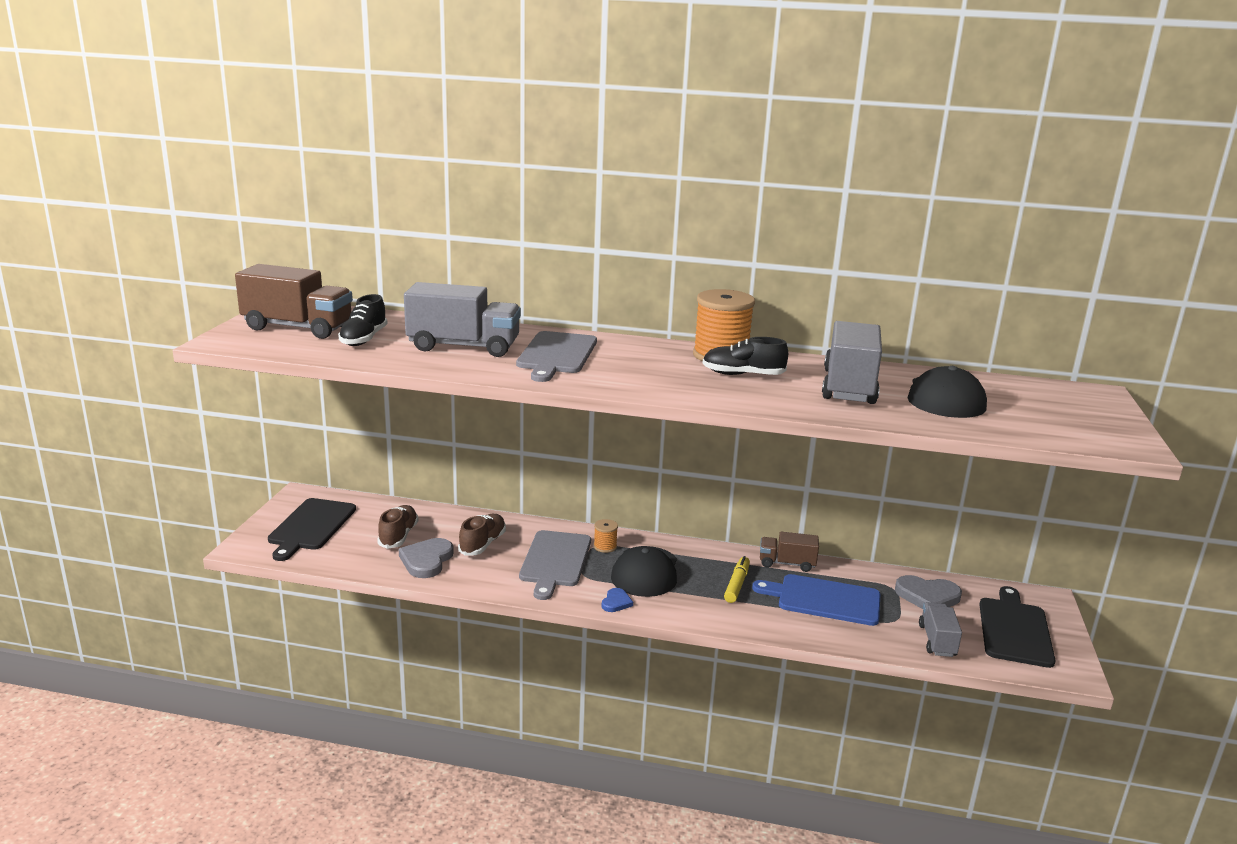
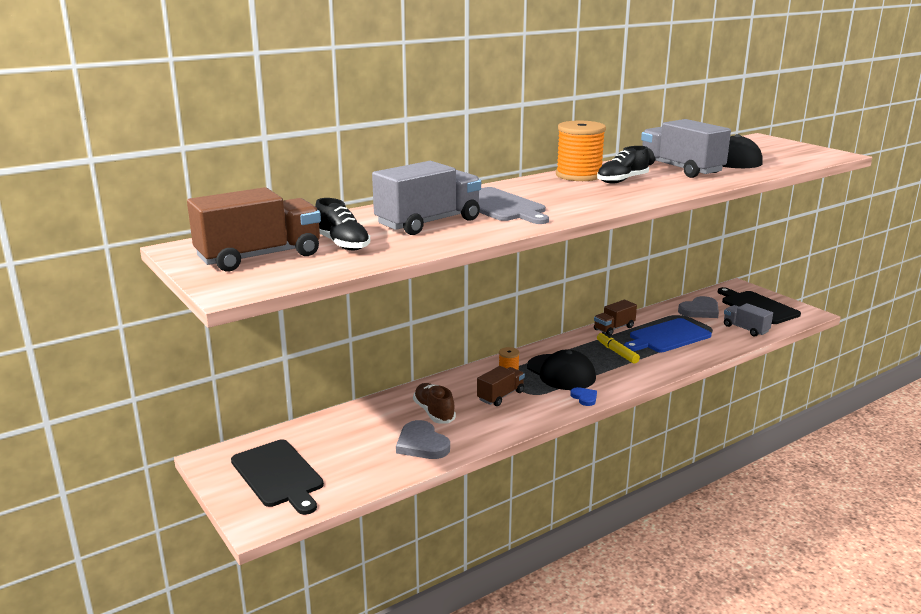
camera: 45 degrees left, 0 degrees up
(398, 536) = (364, 441): brown shoe -> none
(555, 561) = (500, 396): grey cutting board -> brown truck

